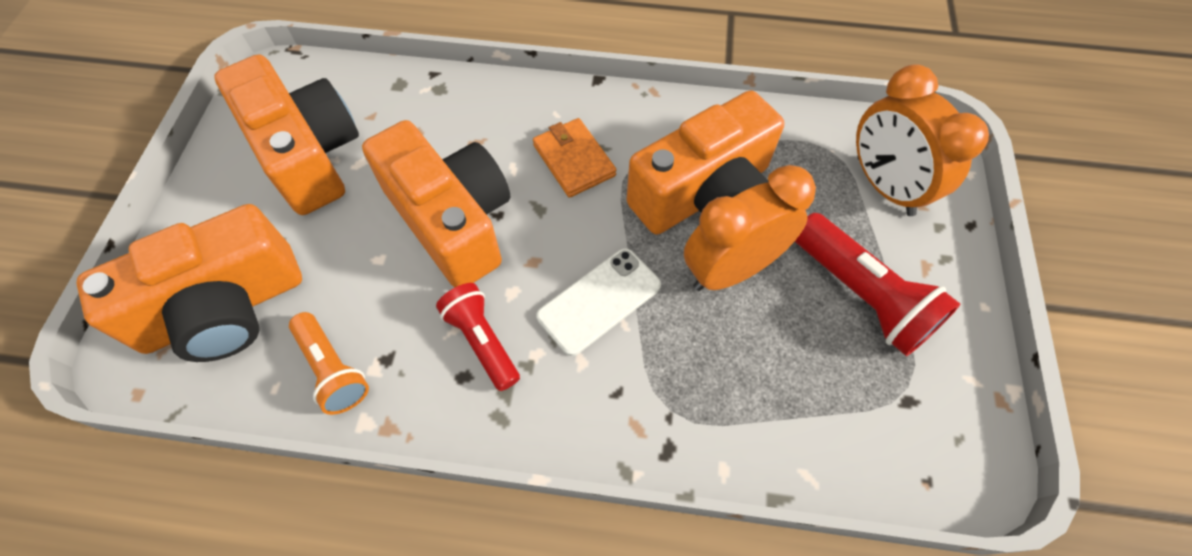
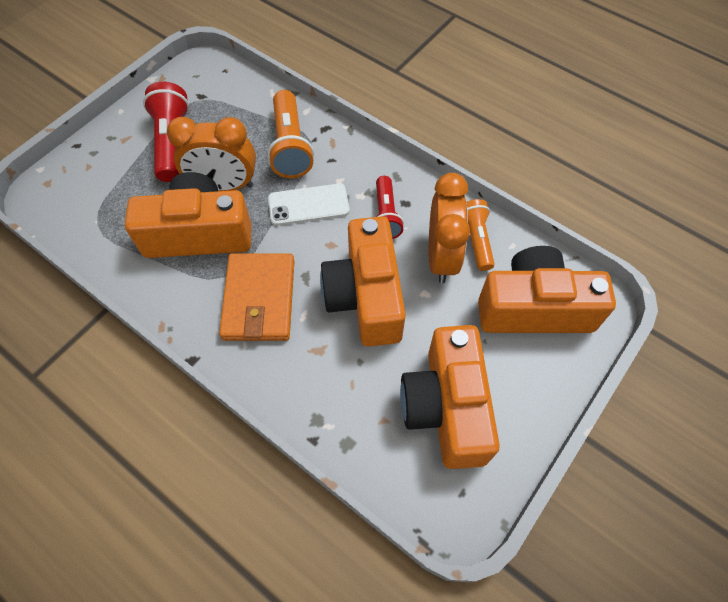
camera: 150 degrees left, 0 degrees up
(573, 160) = (259, 299): orange wallet -> orange wallet, size x1.53
(695, 383) = (290, 146): none -> orange flashlight
(884, 186) = (93, 186): orange clock -> orange clock (441, 257)

